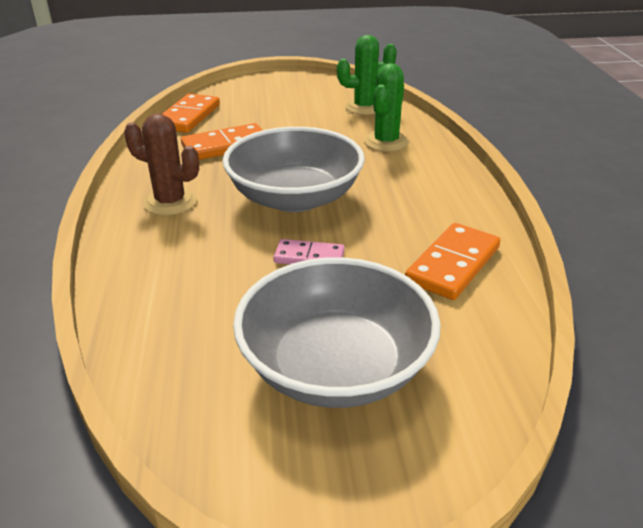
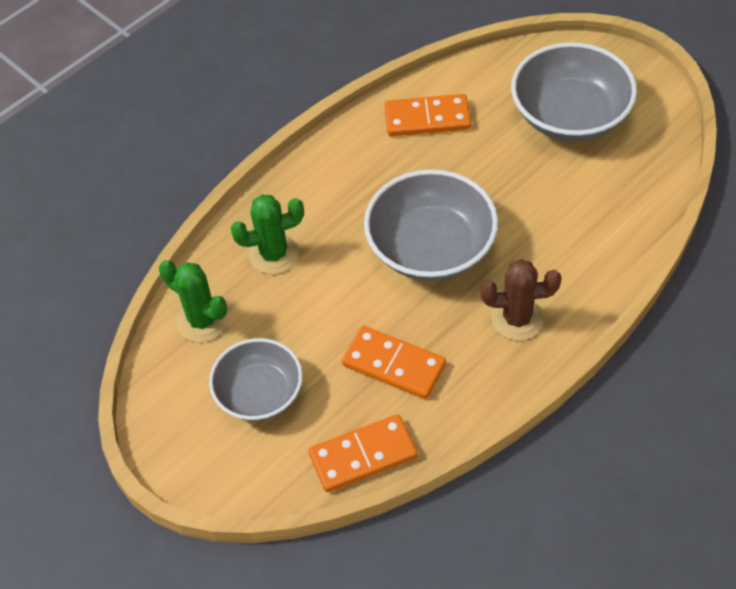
camera: 125 degrees left, 20 degrees up
(170, 202) = (517, 319): brown cactus -> brown cactus turned 75 degrees counterclockwise
(283, 106) = (259, 393): none -> grey bowl
(309, 257) = (493, 188): pink domino -> none

